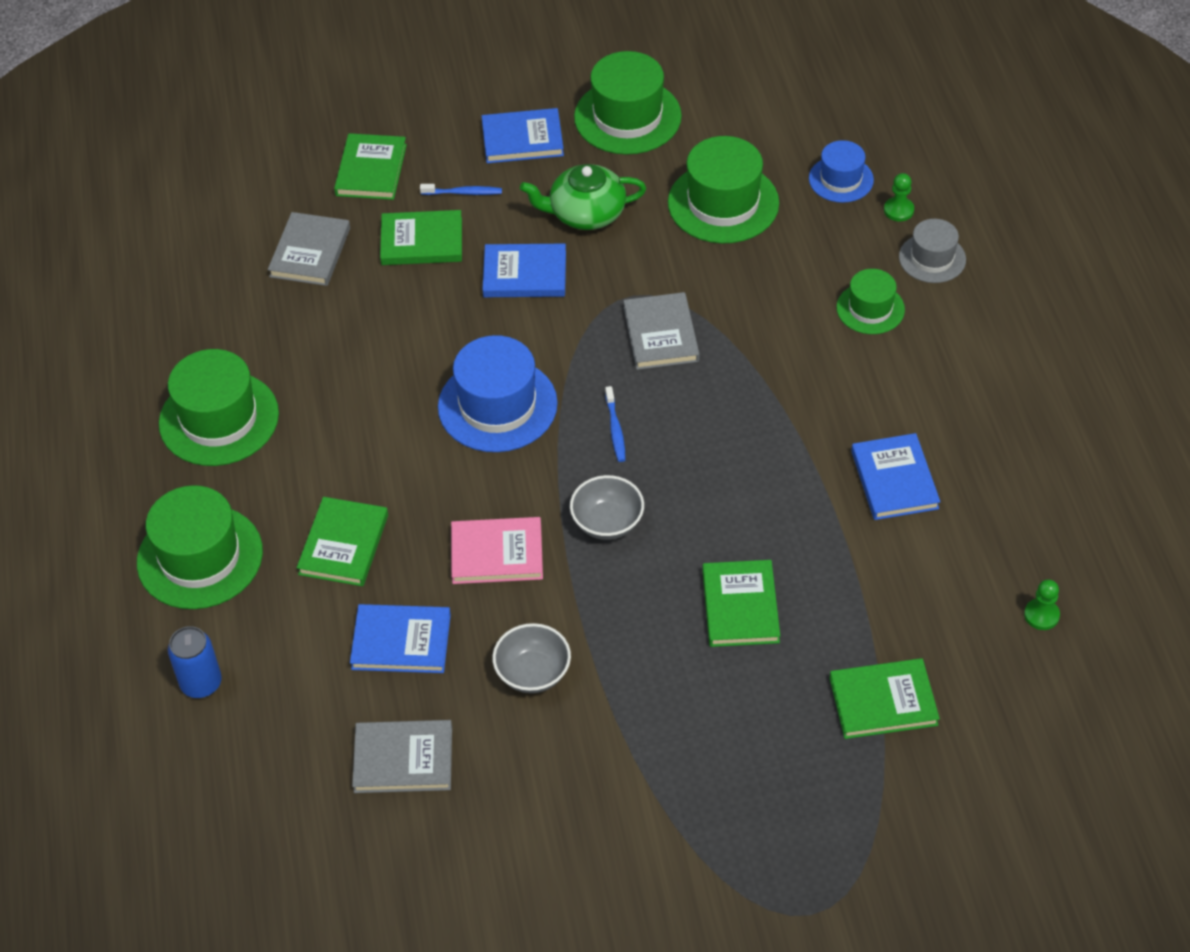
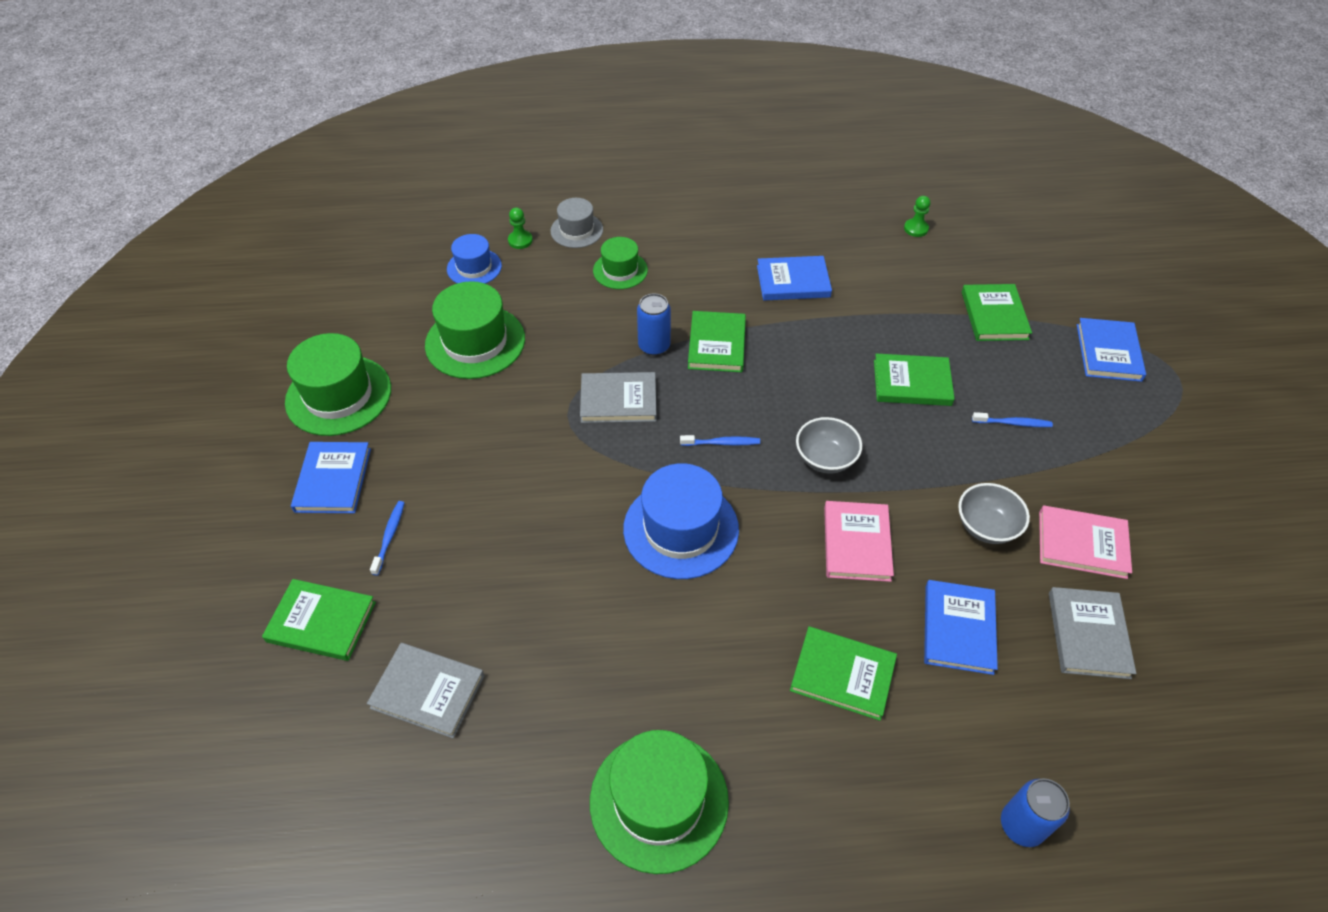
camera: 85 degrees left, 0 degrees up
(200, 557) = (855, 825): green hat -> none
(422, 241) = (446, 579): green book -> green book (717, 344)
(520, 766) = (1082, 544): none -> pink book
(524, 274) = (518, 493): blue book -> blue book (1108, 352)
(586, 213) = (454, 439): green teapot -> none
(692, 710) = (1013, 423): none -> blue toothbrush
(750, 355) = (654, 346): none -> blue can

